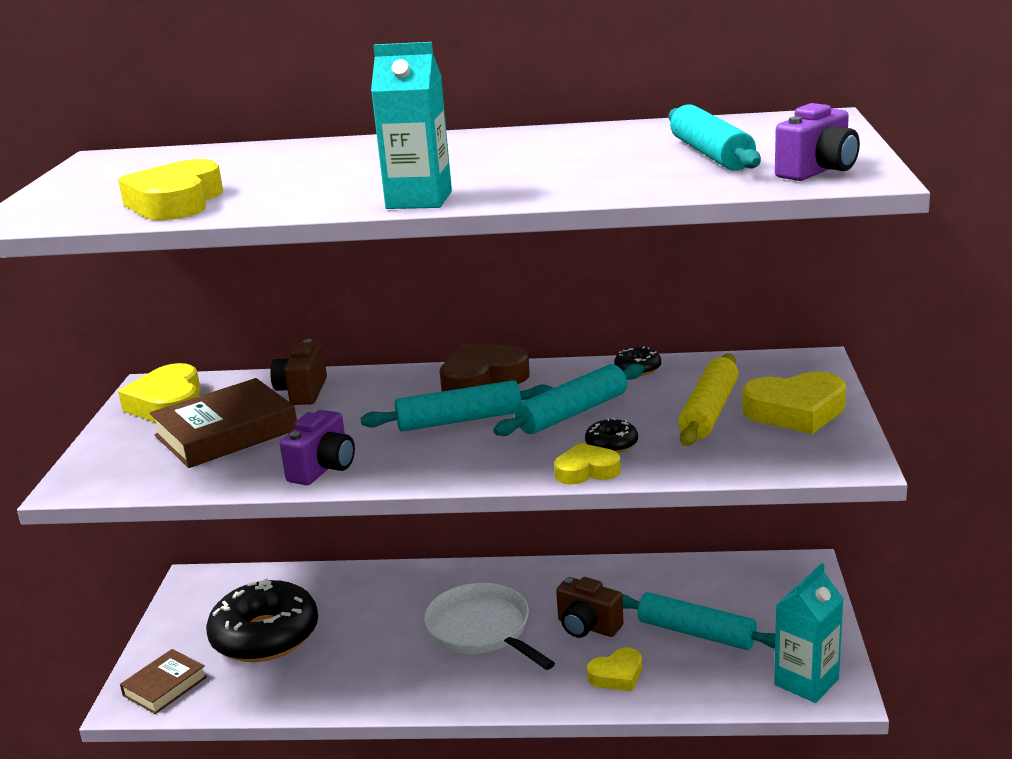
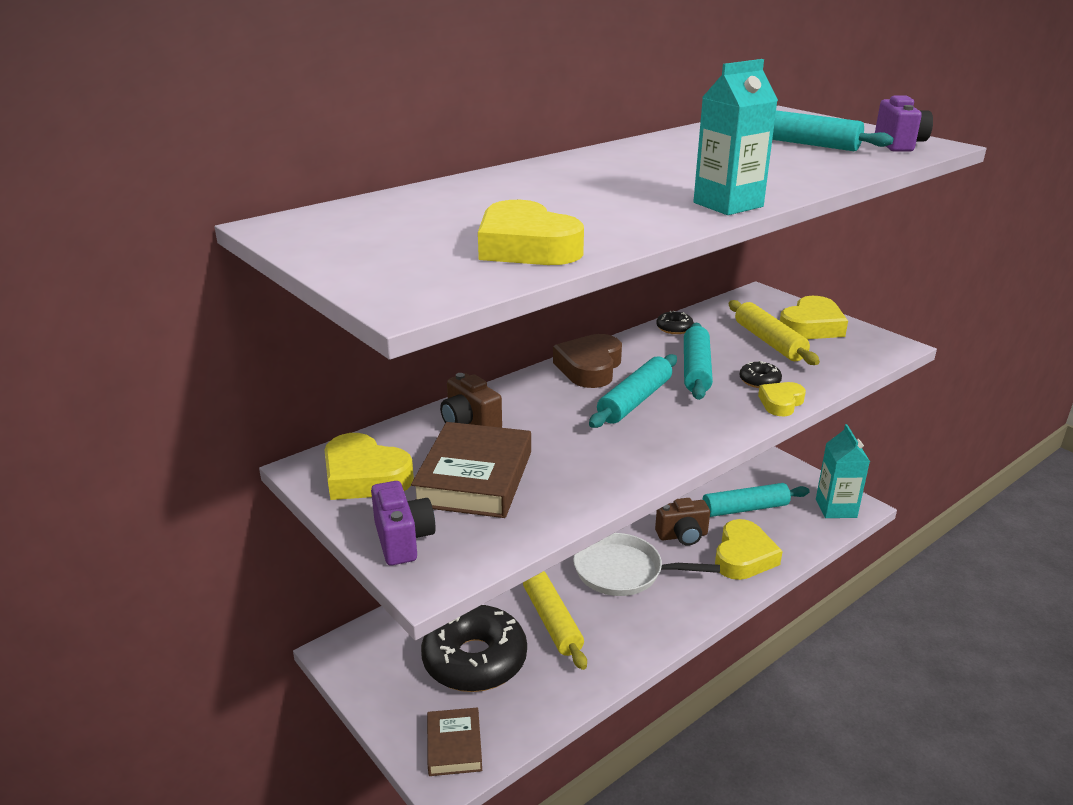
camera: 45 degrees left, 5 degrees up
(323, 469) = (614, 472): purple camera -> purple camera (403, 540)
(362, 638) = (552, 621): none -> yellow rolling pin
(617, 675) = (743, 556): yellow heart -> yellow heart, size x1.66

